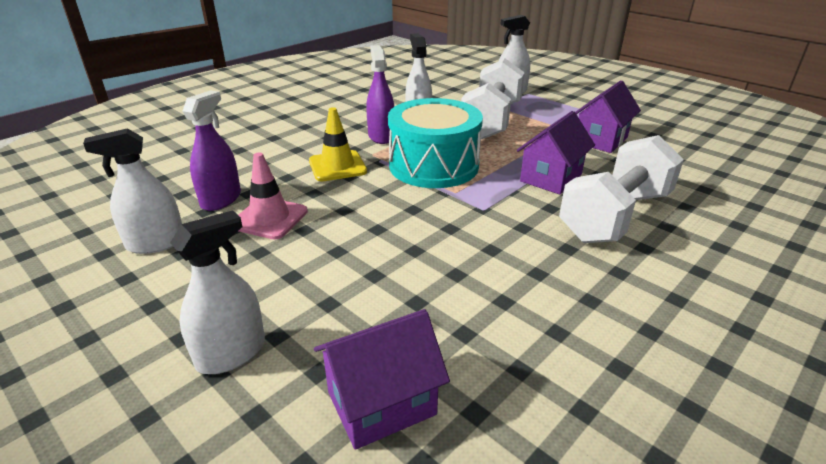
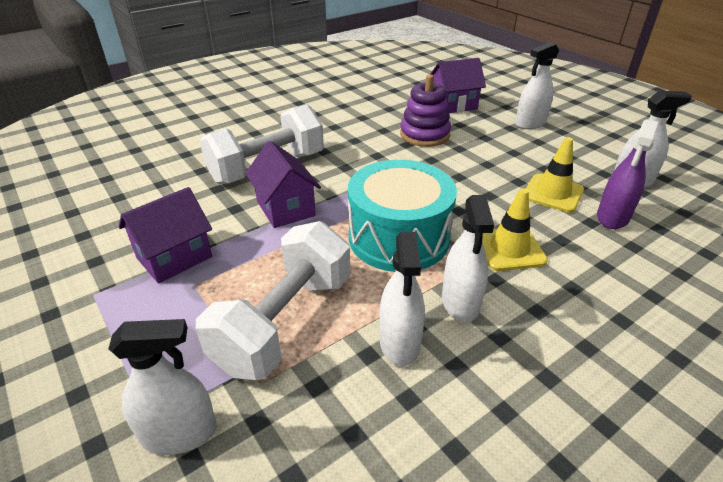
camera: 170 degrees left, 5 degrees up
(269, 218) = (553, 193): pink traffic cone -> yellow traffic cone
(381, 136) = (460, 302): purple spray bottle -> white spray bottle
(432, 297) = (424, 135): none -> purple stacking toy
(551, 178) = (285, 208): purple house -> purple house turned 75 degrees counterclockwise

